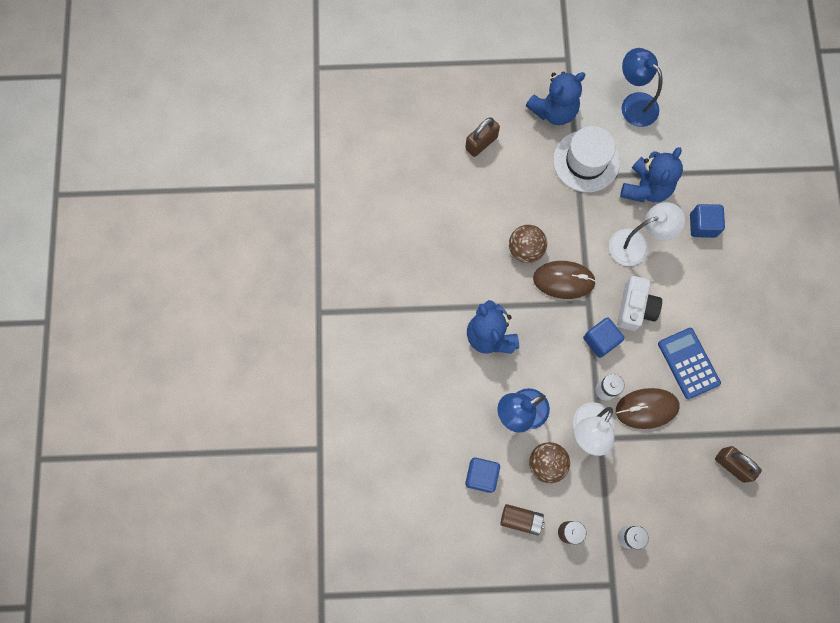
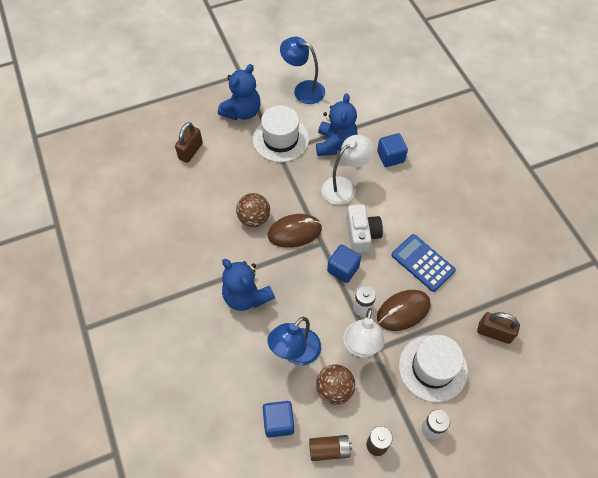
camera: 20 degrees left, 15 degrees down
(653, 478) = (432, 368): none -> white hat

